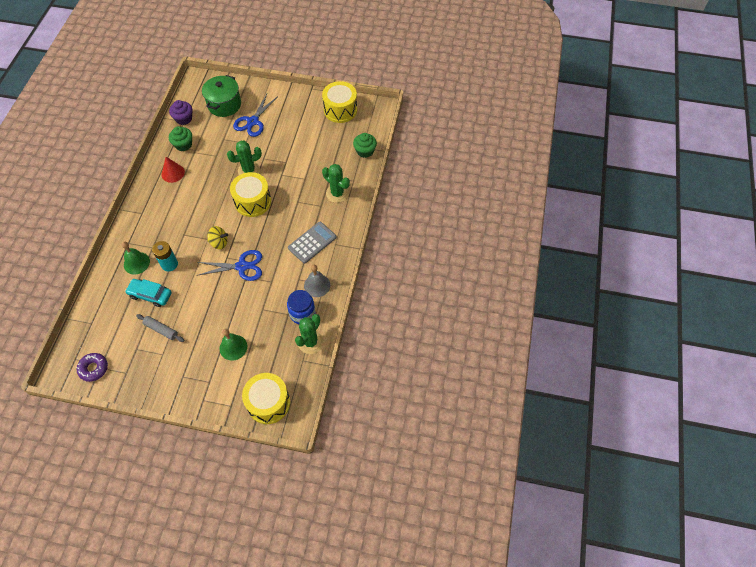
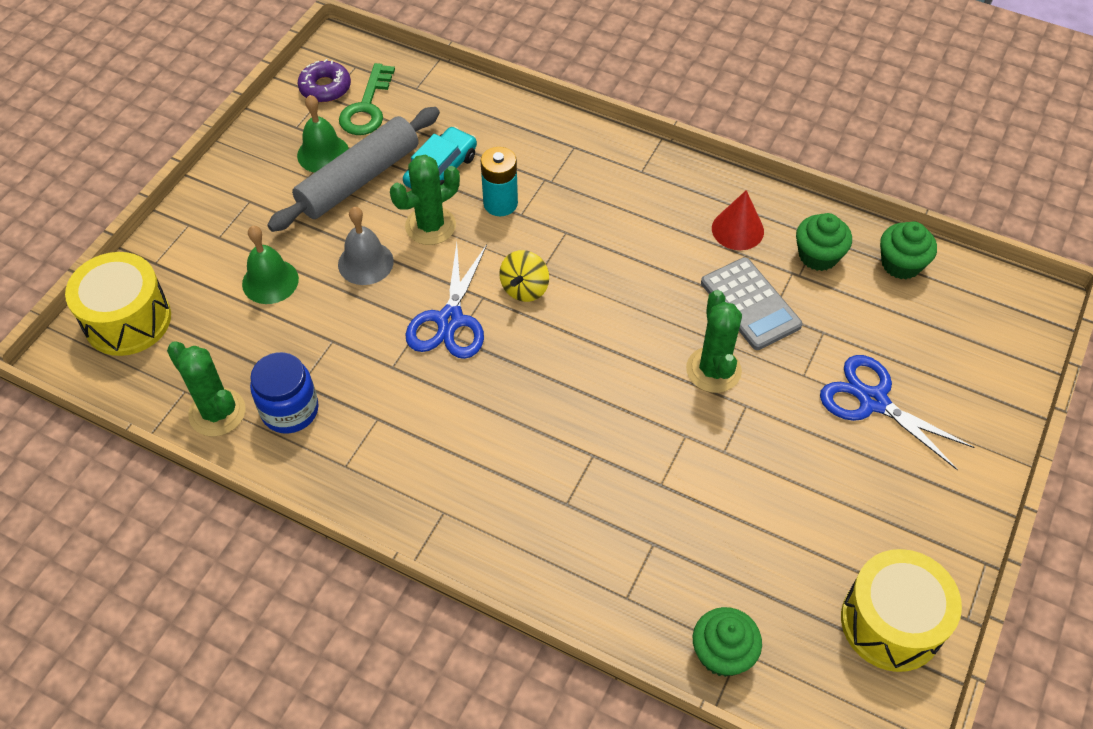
camera: 105 degrees right, 5 degrees down
(108, 342) = (367, 107): none -> green key
(136, 263) = (522, 155): green bell -> green bell (323, 153)
(161, 330) = (359, 179): grey rolling pin -> grey rolling pin, size x1.94
(184, 119) = (901, 264): purple cupcake -> green cupcake
(224, 104) = (940, 349): green pot -> none
(253, 201) = (618, 364): yellow drum -> none
(312, 242) = (464, 463): grey calculator -> grey calculator (750, 304)
(317, 285) = (347, 451): grey bell -> grey bell (365, 262)
(337, 193) = (593, 549): green cactus -> green cactus (430, 226)

